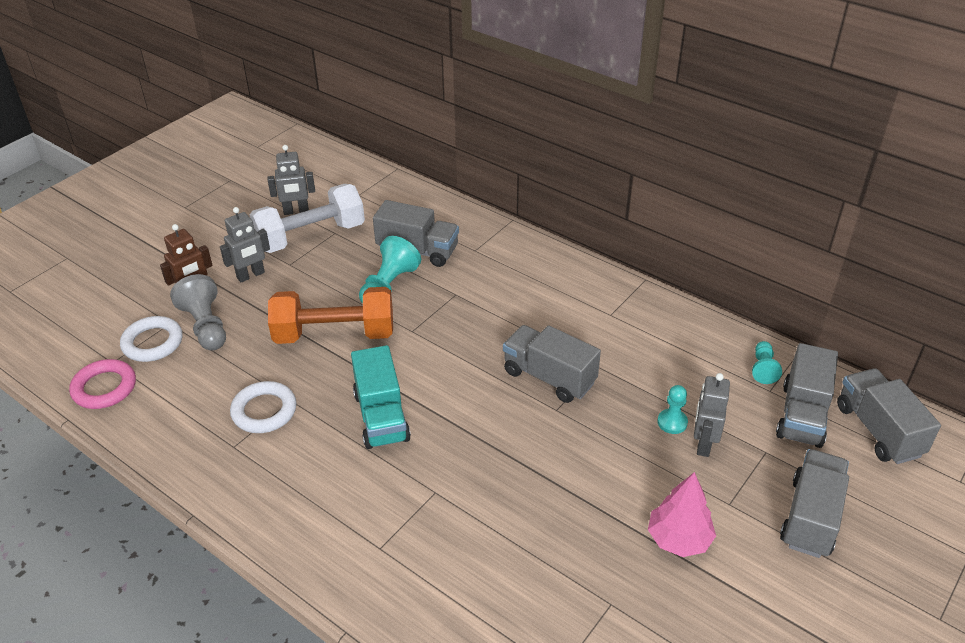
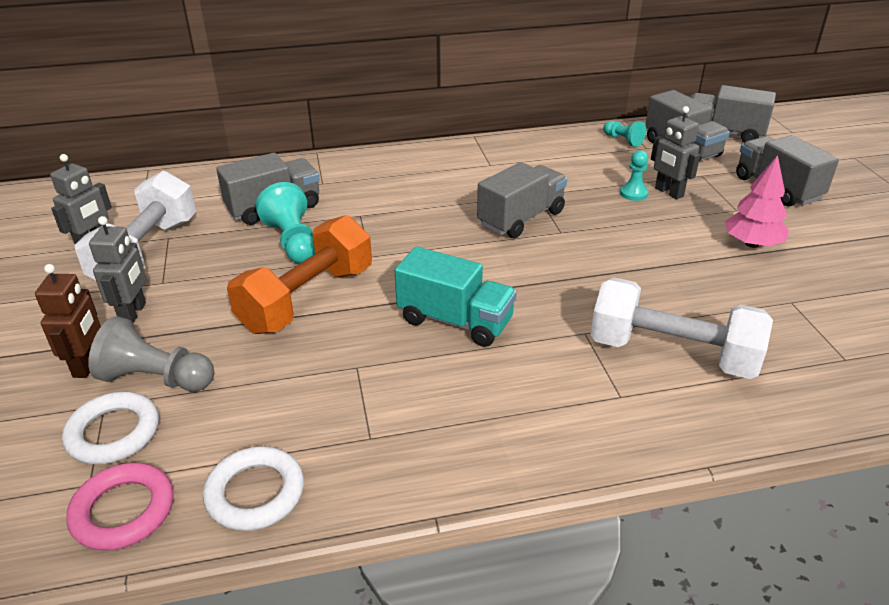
camera: 50 degrees left, 5 degrees down
(264, 411) = (348, 392): white ring -> white ring (255, 493)
(458, 555) = (672, 353): none -> white dumbbell
(549, 377) = (521, 219): grey truck -> grey truck turned 150 degrees clockwise

